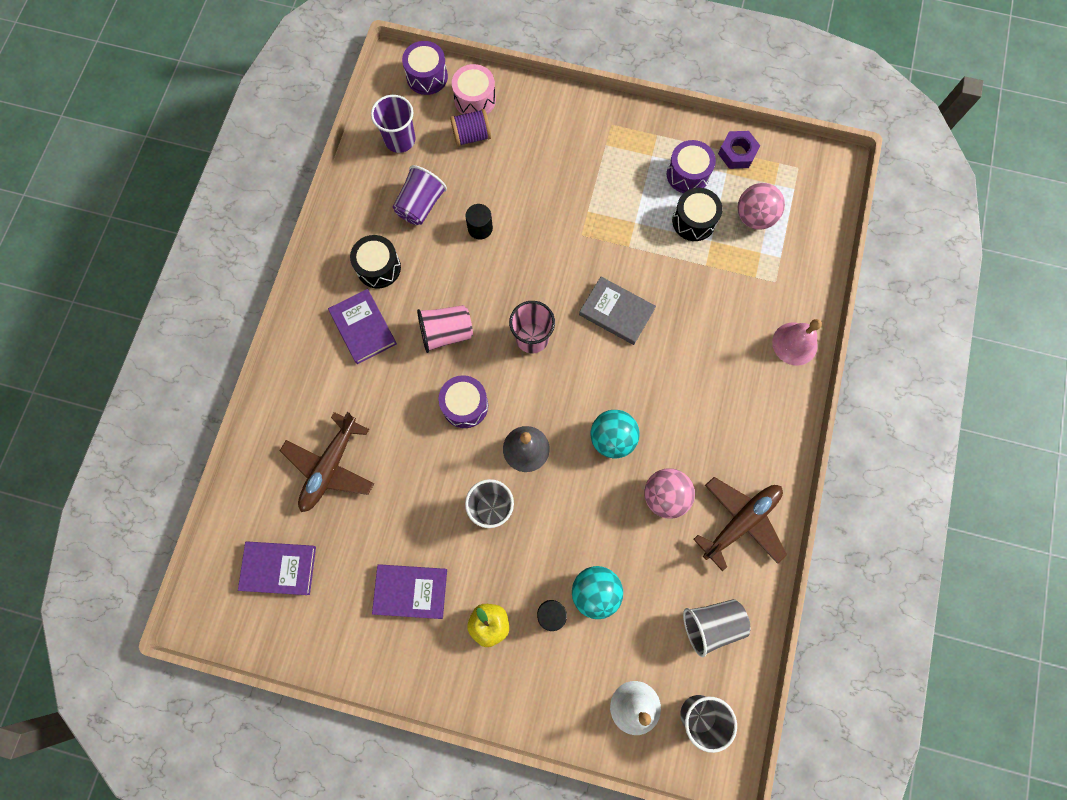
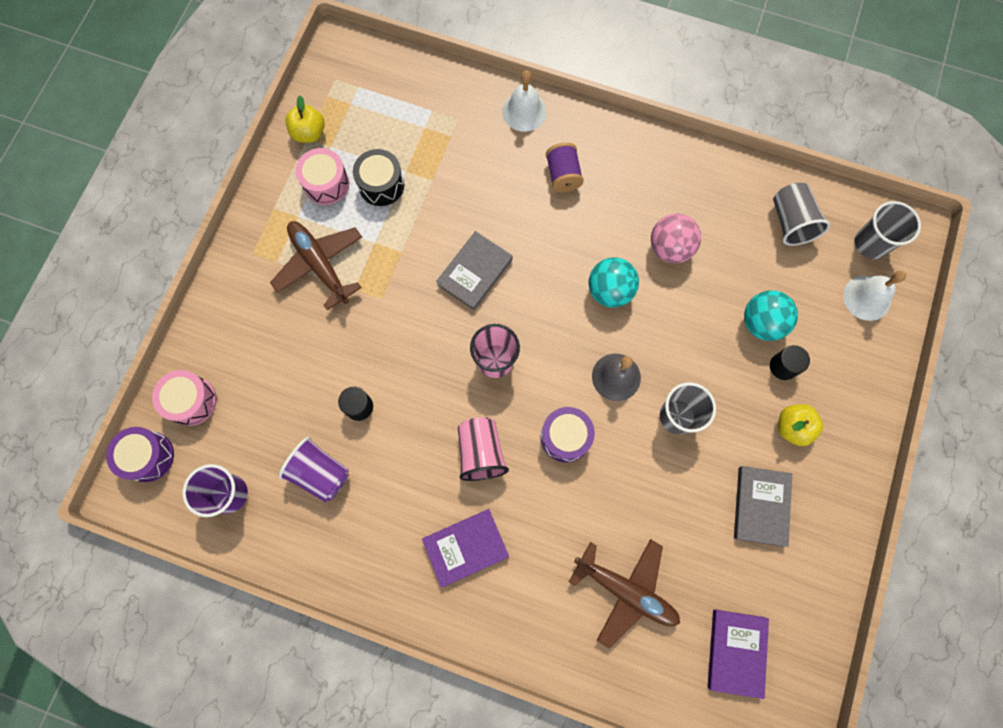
camera: 85 degrees left, 0 degrees up
(378, 267) = (393, 526): black drum -> none
(411, 591) = (761, 506): purple book -> grey book
(472, 136) = (239, 408): purple spool -> purple spool (563, 175)
(687, 174) = (326, 184): purple drum -> pink drum
(737, 153) = (309, 133): purple nut -> yellow apple
(741, 521) = (696, 183): brown plane -> brown plane (320, 264)
(754, 217) = (384, 127): pink ball -> none
(794, 343) = (524, 111): pink bell -> white bell

